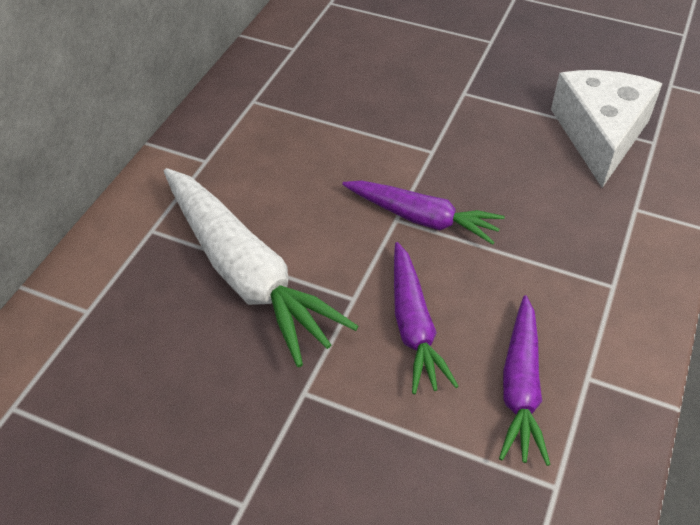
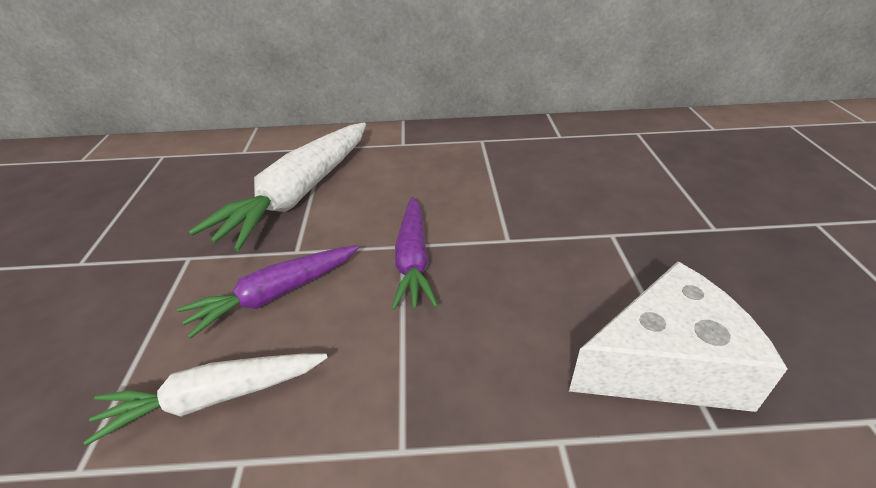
camera: 65 degrees right, 10 degrees down
(520, 387) = (214, 398): purple carrot -> white carrot

